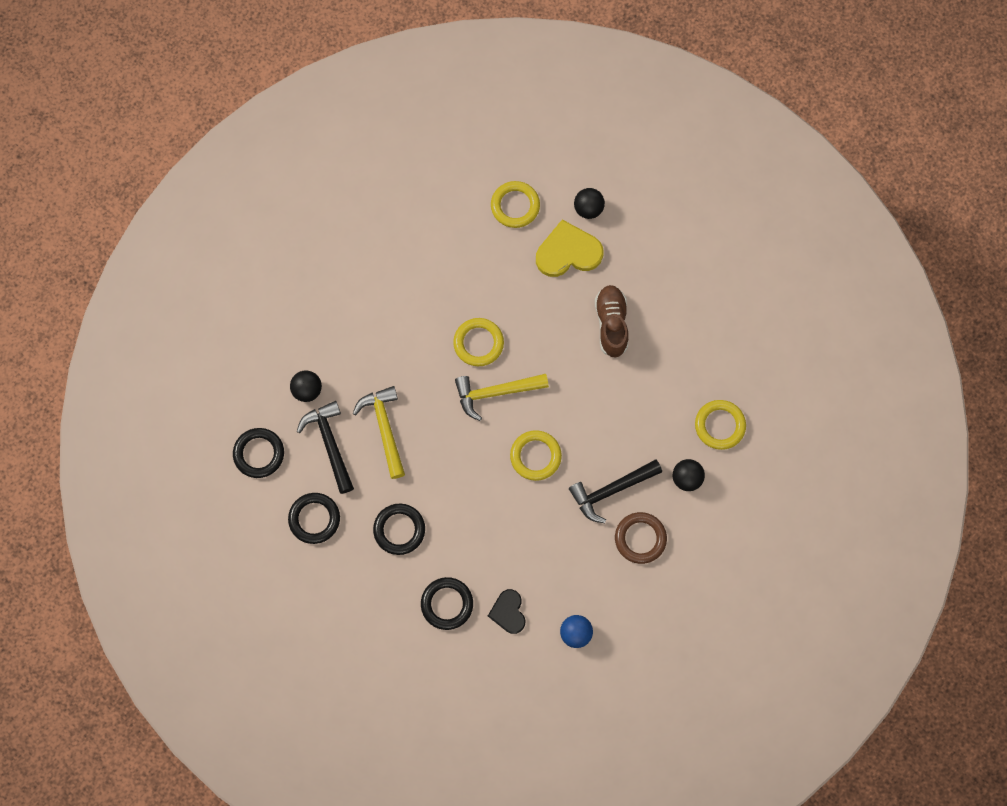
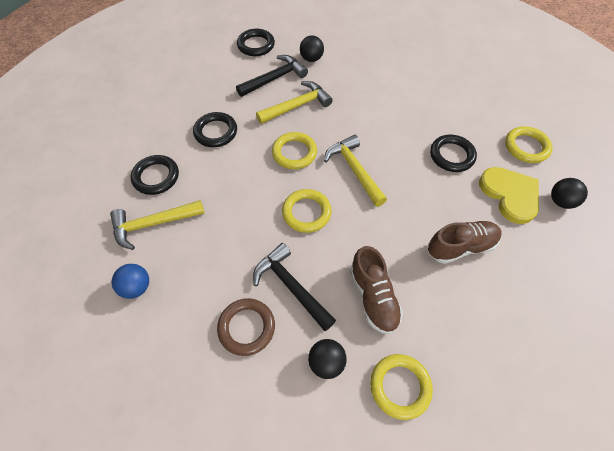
camera: 75 degrees right, 15 degrees down
(314, 519) = (214, 82): black ring -> black ring (451, 155)
(478, 343) = (393, 148): yellow ring -> yellow ring (294, 153)
(508, 612) = (153, 224): black heart -> yellow hammer
(640, 421) = (373, 297): none -> brown shoe

